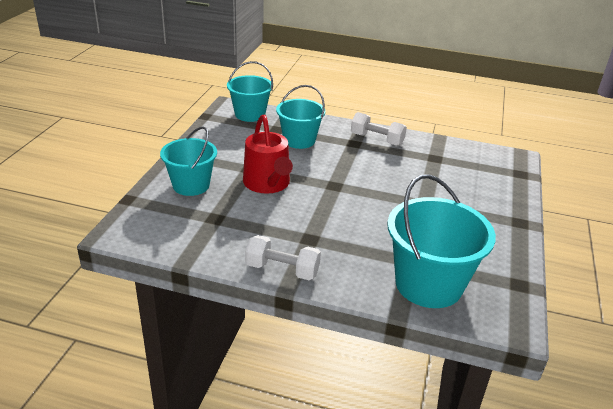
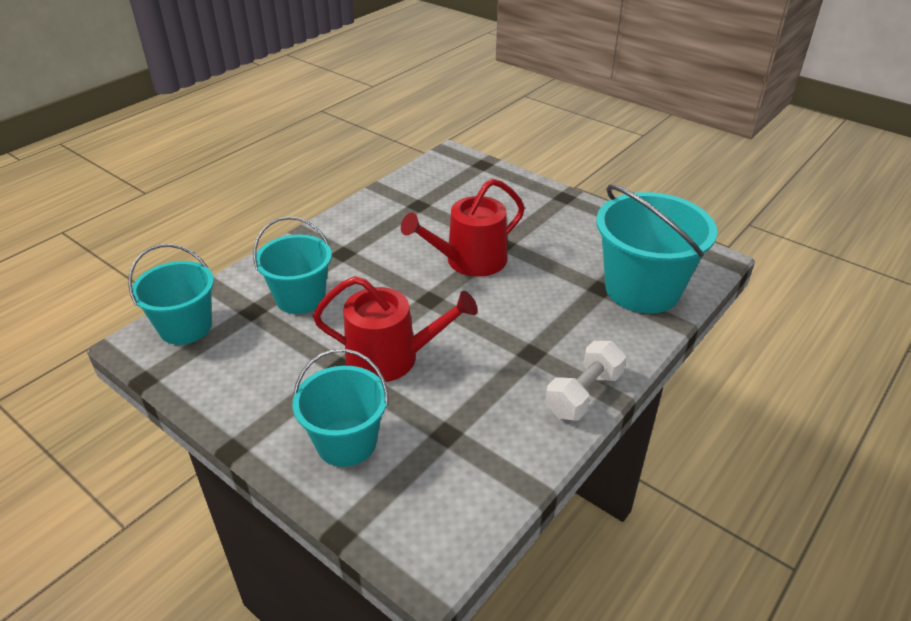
camera: 65 degrees left, 5 degrees up
(377, 139) = (348, 232): white dumbbell -> none
(389, 192) = (469, 261): none -> red watering can

